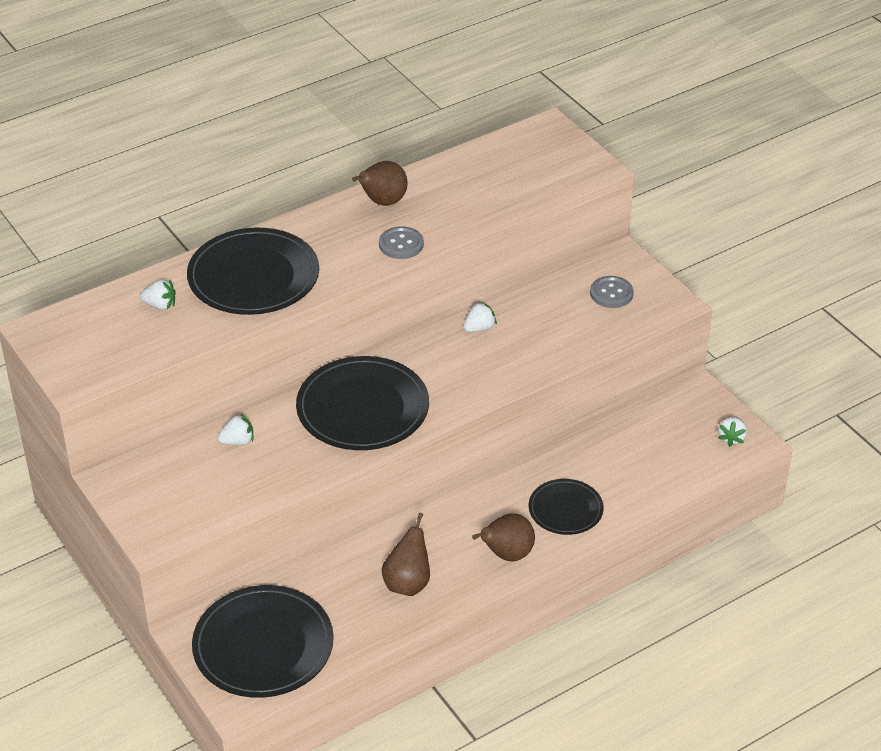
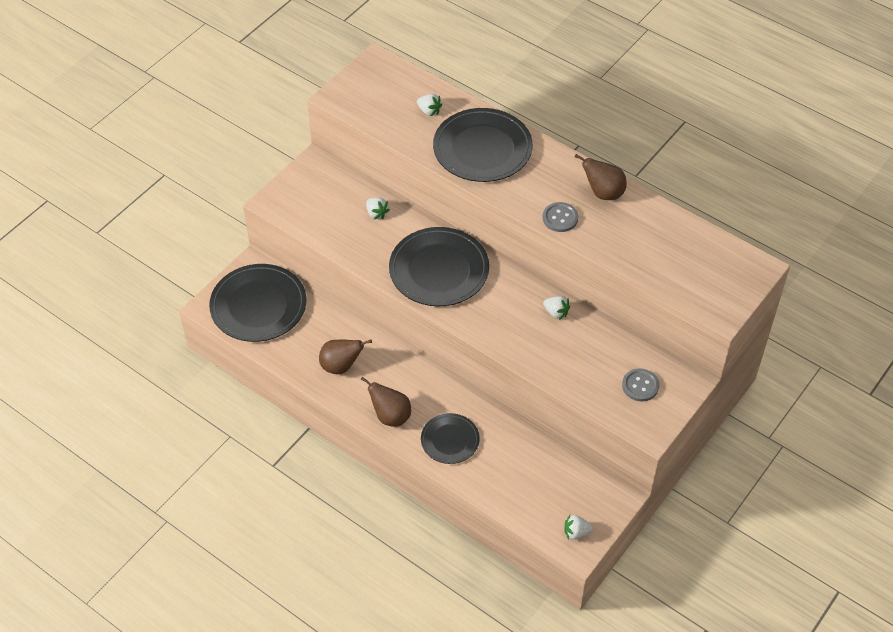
camera: 70 degrees right, 10 degrees up
(160, 305) = (429, 111): white strawberry -> white strawberry turned 45 degrees counterclockwise

